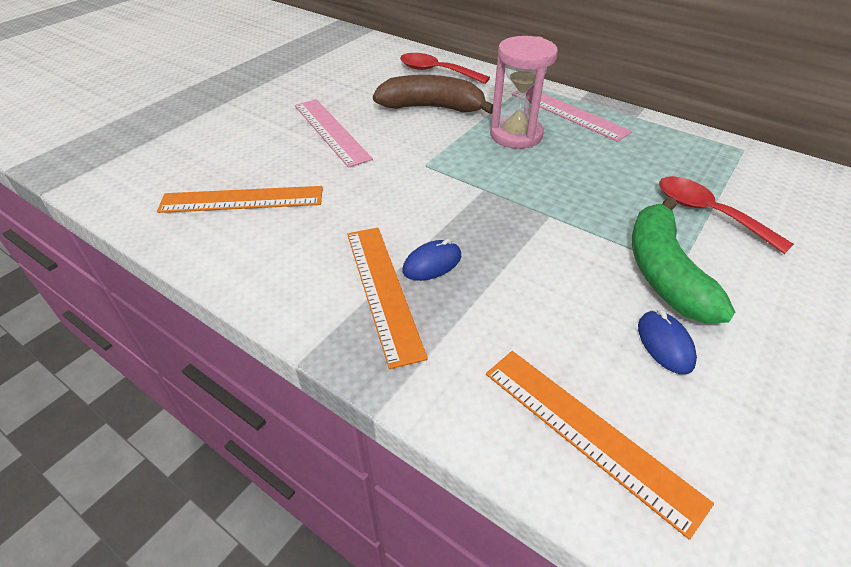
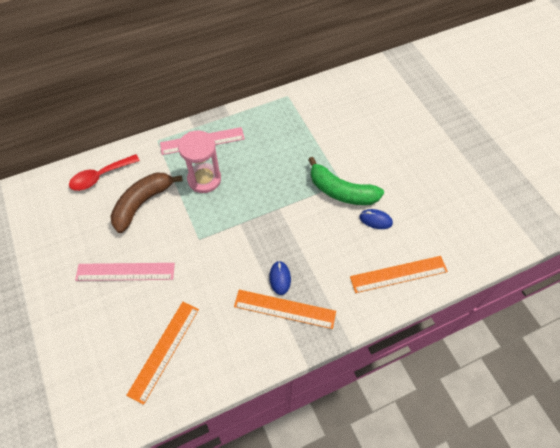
camera: 60 degrees left, 15 degrees up
(708, 213) = (318, 146): red spoon -> none

